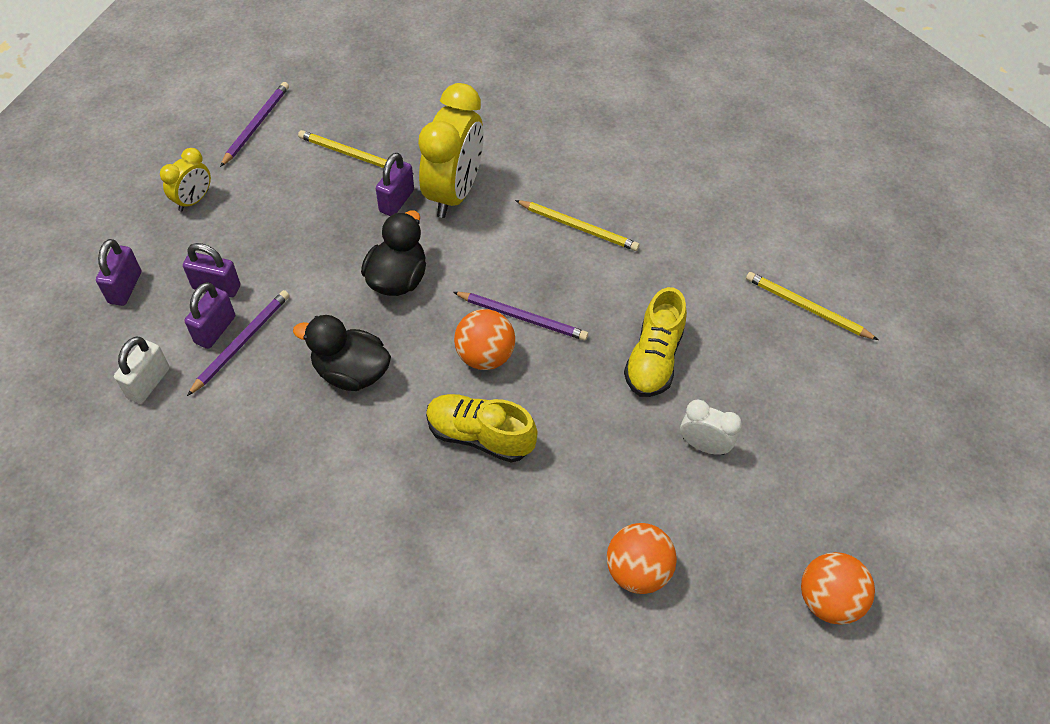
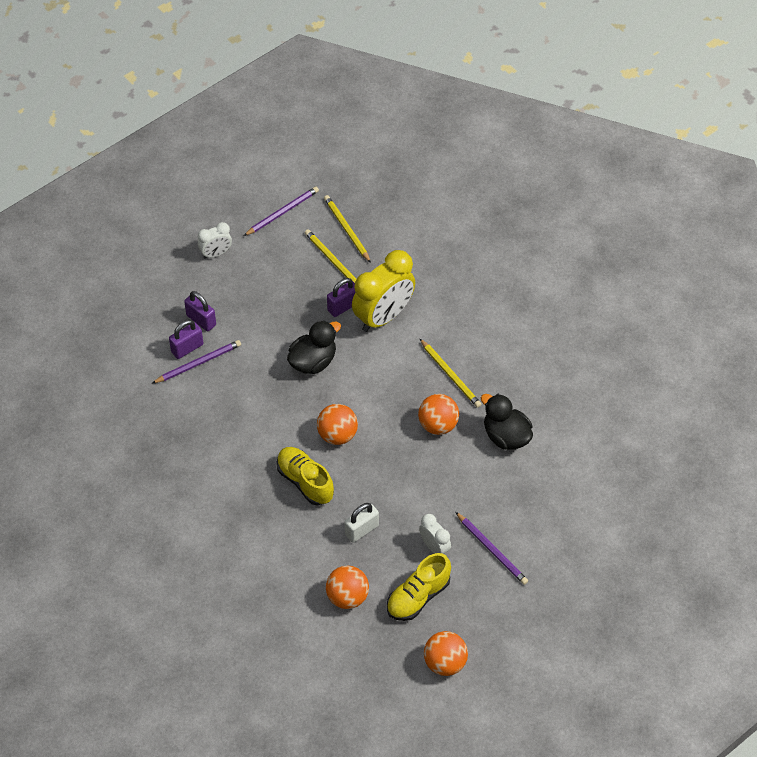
camera: 30 degrees right, 0 degrees up
(125, 287) = (148, 298): purple padlock -> none
(148, 383) = (134, 366): white padlock -> white padlock (361, 530)
(194, 200) = (216, 253): yellow clock -> white clock
(351, 372) = (252, 410): black duck -> black duck (506, 436)
(522, 317) = (375, 420): purple pencil -> purple pencil (491, 550)
(603, 290) = (438, 425): none -> orange ball
(653, 359) = (440, 482): yellow shoe -> yellow shoe (418, 596)
(807, 308) = (564, 494): yellow pencil -> yellow pencil (347, 230)

